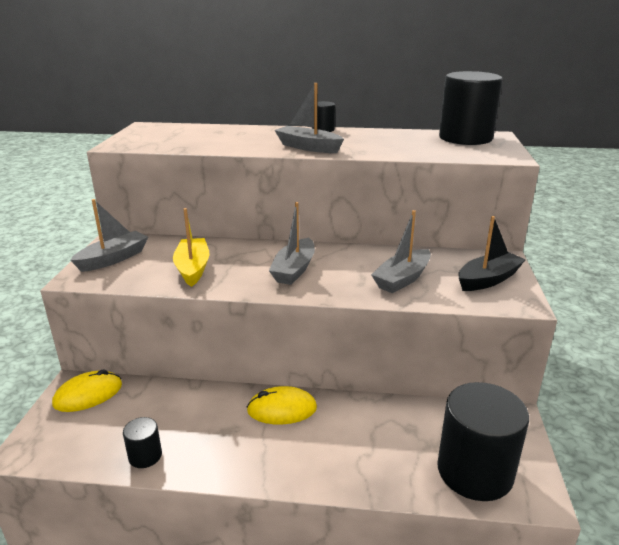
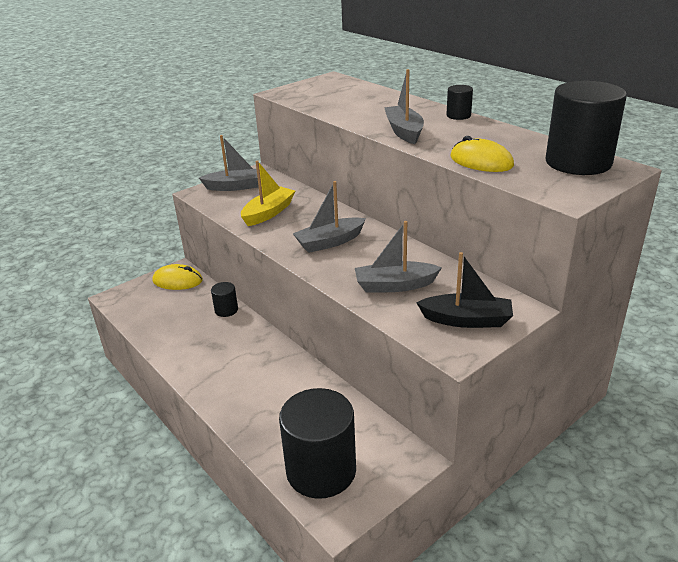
camera: 45 degrees right, 5 degrees up
(145, 456) = (159, 333): black cylinder -> black cylinder (226, 310)
(282, 409) = (263, 351): yellow mouse -> yellow mouse (481, 161)

